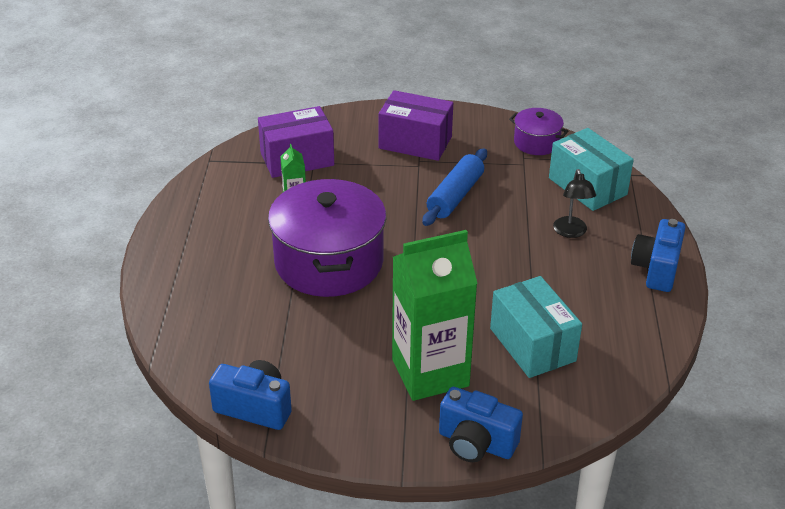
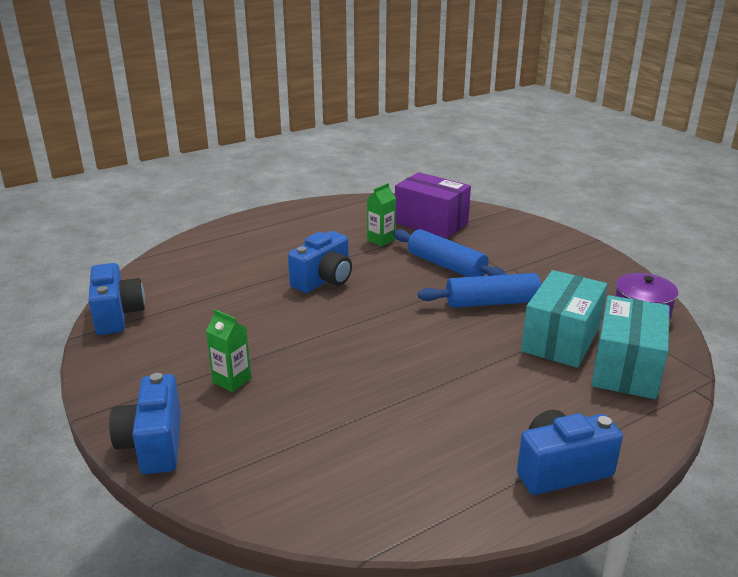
camera: 55 degrees right, 10 degrees down
(329, 262) = (324, 280): purple pot -> blue camera
(378, 189) = (446, 265): none -> blue rolling pin
(415, 142) = (533, 258): purple box -> none
(430, 373) = (232, 380): green carton -> green carton, size x0.41
(532, 344) = (331, 426): turquoise box -> turquoise box (561, 339)
(571, 232) = (537, 385): black lamp -> none

